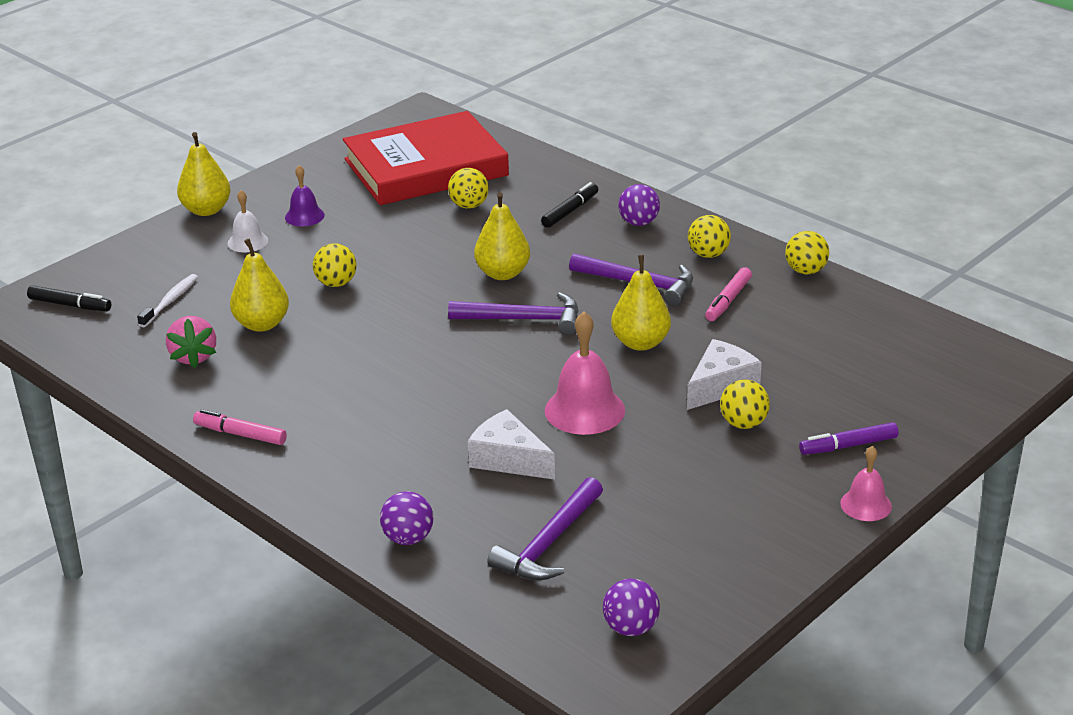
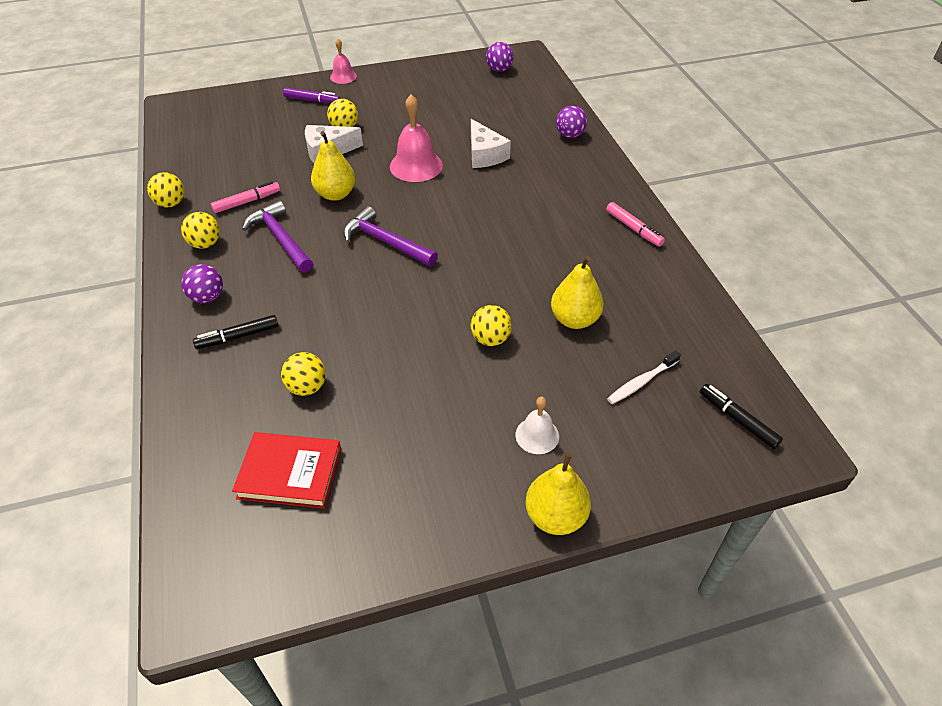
camera: 150 degrees left, 15 degrees up
(193, 357) = (642, 308): pink strawberry -> none
(304, 216) = (462, 450): purple bell -> none
(426, 167) = (290, 473): red book -> red book, size x0.54
(502, 273) = (358, 290): yellow pear -> none
(548, 543) = (502, 110): purple hammer -> none

